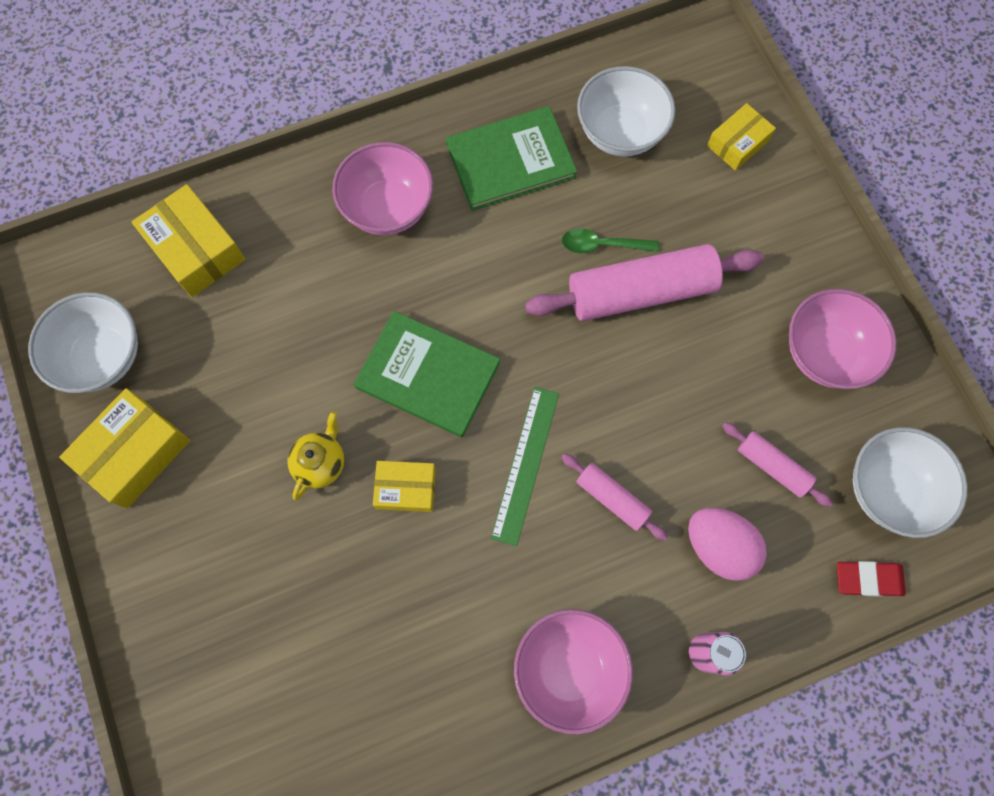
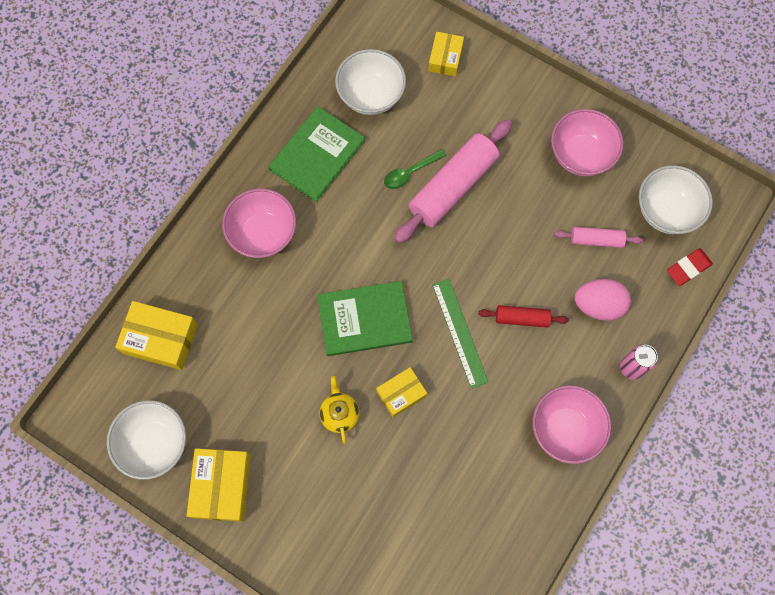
camera: 35 degrees left, 0 degrees up
(612, 498) = (522, 318): pink rolling pin -> red rolling pin

